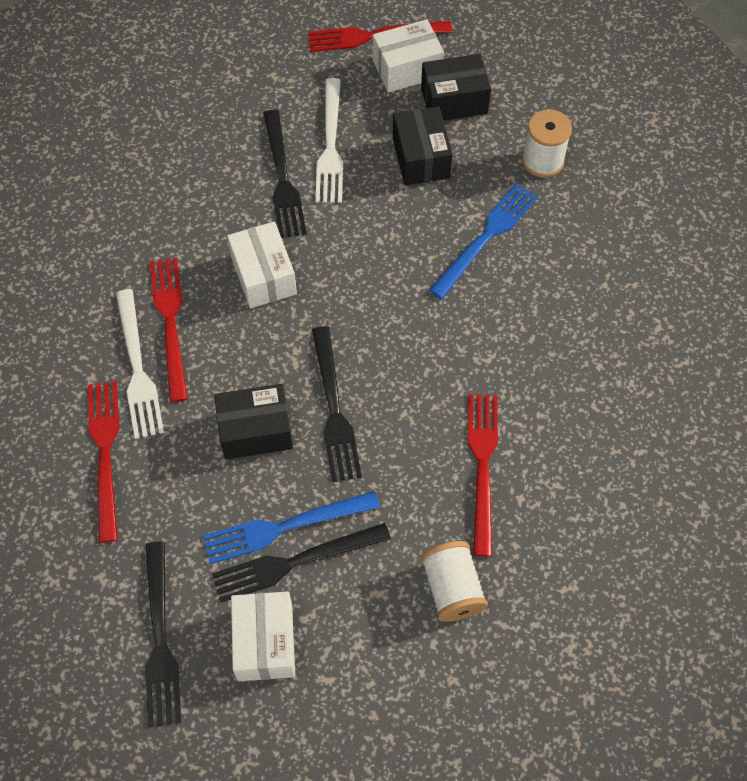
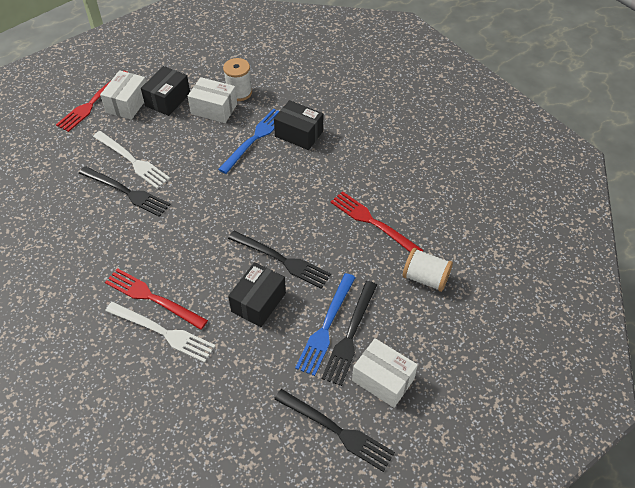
camera: 50 degrees left, 10 degrees down
(105, 453) = (197, 383): red fork -> none
(264, 276) = (173, 238): white box -> white box (214, 109)
(421, 158) = (183, 132): black box -> black box (299, 134)
(486, 237) = (255, 139): blue fork -> blue fork turned 45 degrees clockwise

